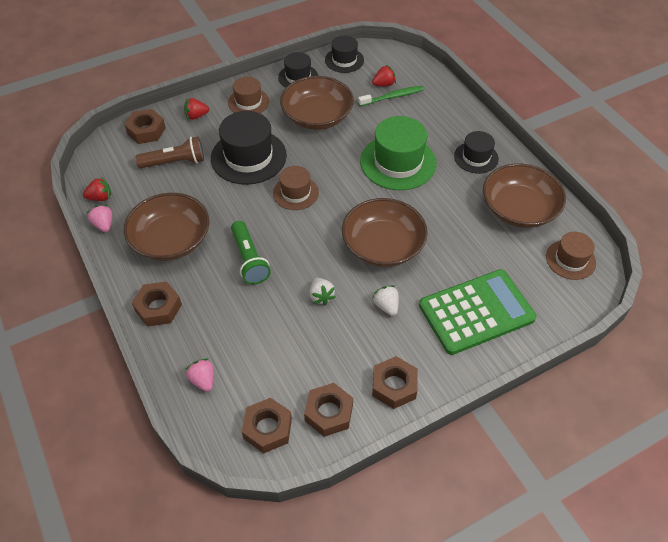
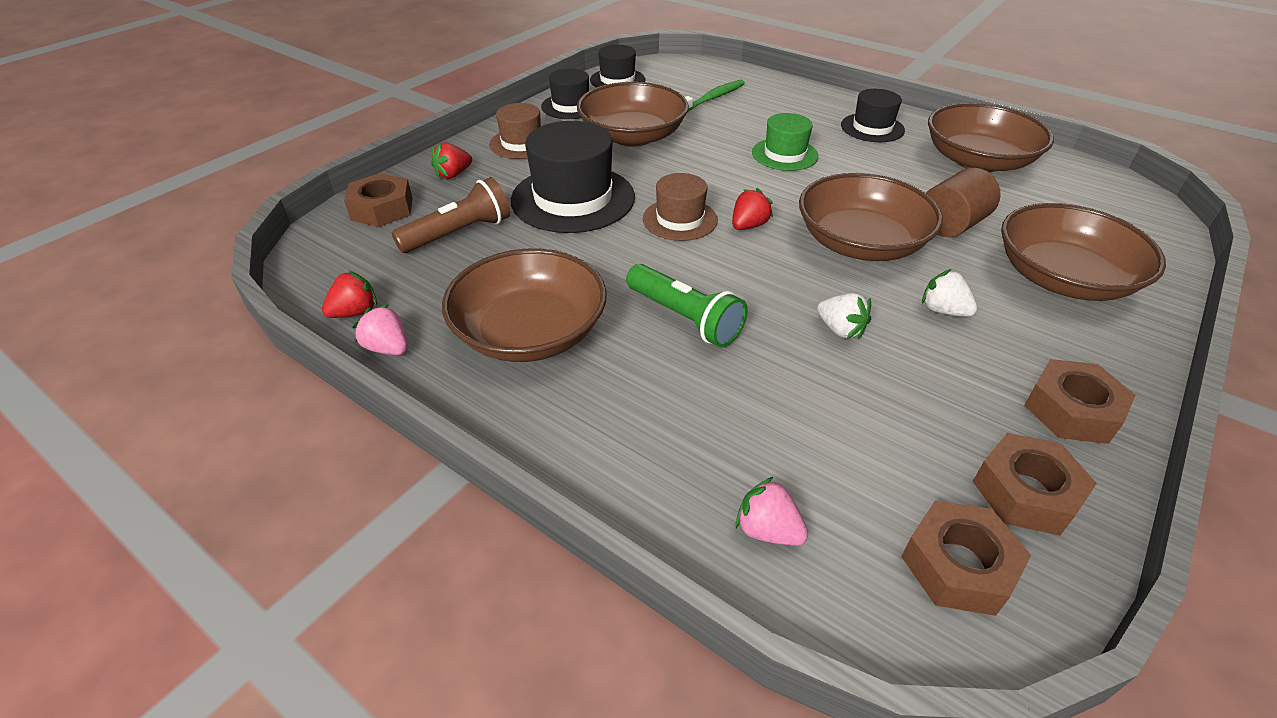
camera: 25 degrees left, 10 degrees down
(158, 308) = (585, 440): brown nut -> none
(384, 84) = (689, 90): red strawberry -> red strawberry (748, 226)
(398, 162) = (784, 154): green hat -> green hat, size x0.58
(449, 252) = (951, 225): none -> brown cylinder
(476, 312) = (1062, 278): green calculator -> brown bowl
(570, 259) = (1094, 191): brown hat -> none

